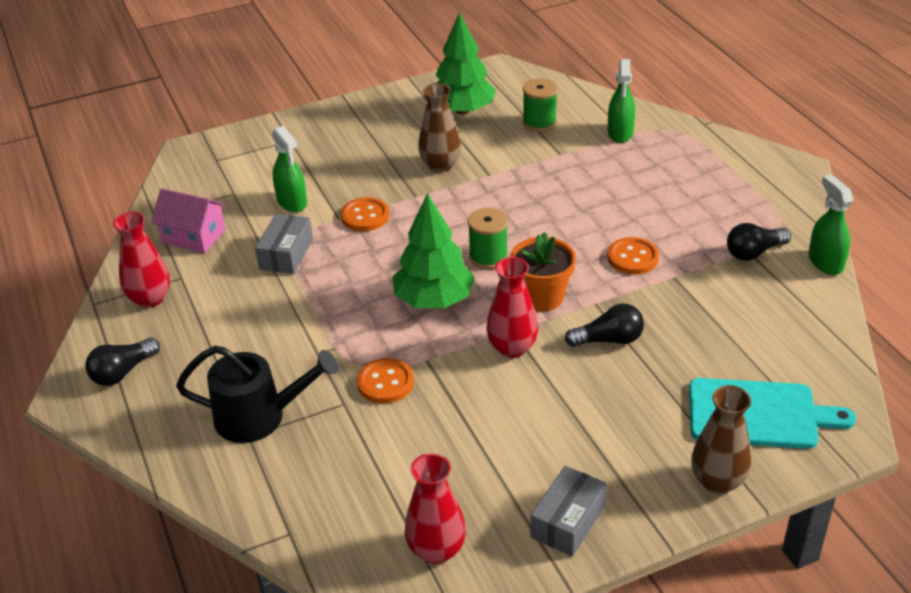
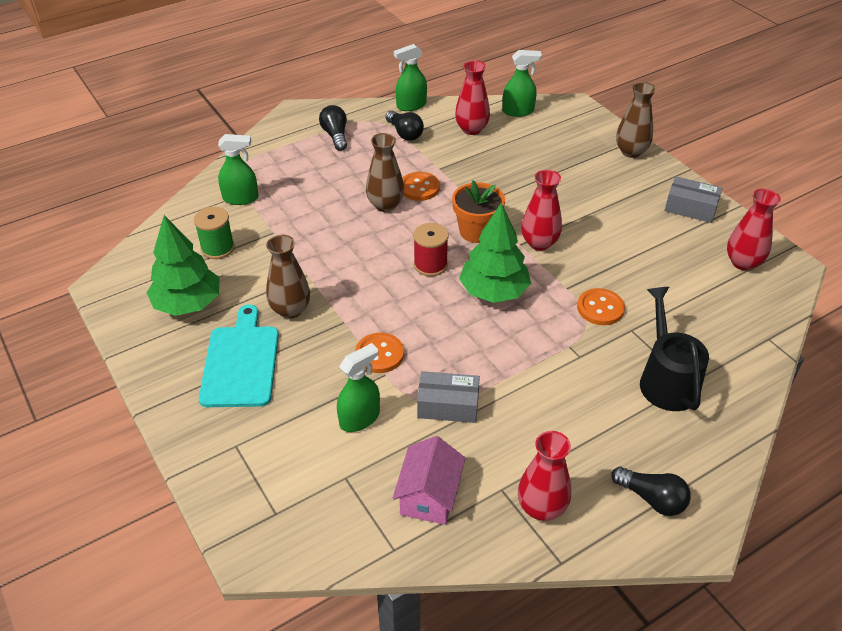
camera: 100 degrees left, 5 degrees up
(488, 257) = (430, 265): green spool -> red spool
(600, 230) = (385, 205): none -> brown vase
(609, 340) = (517, 197): black light bulb -> black light bulb (335, 135)
(758, 414) = (568, 136): turquoise cutting board -> turquoise cutting board (241, 362)
(769, 314) = (471, 129): none -> red vase
(823, 368) = (518, 111): none -> green spray bottle

